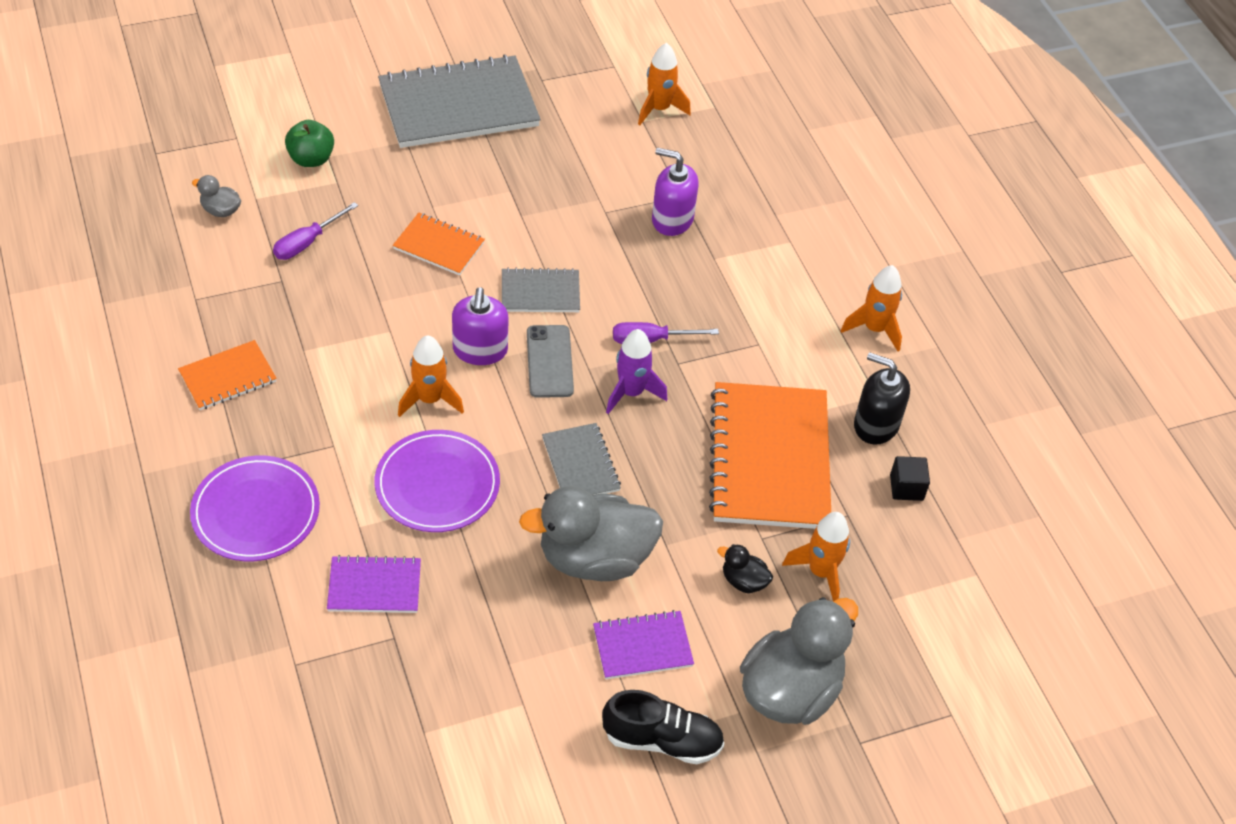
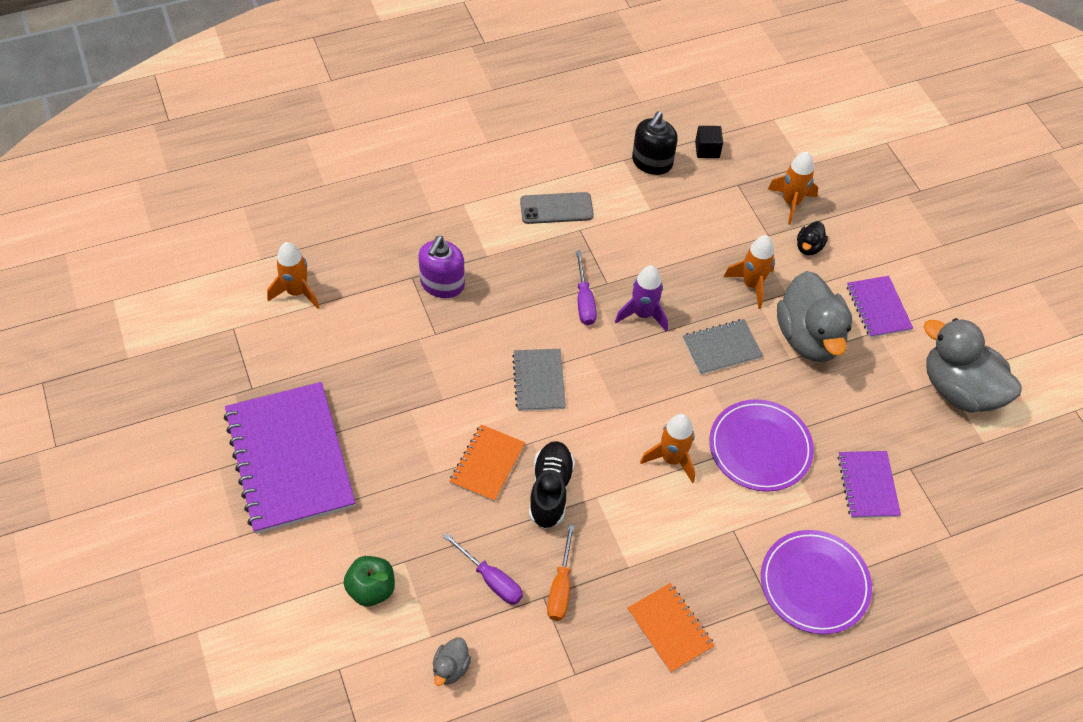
camera: 90 degrees left, 5 degrees up
(290, 294) = (561, 587): none -> orange screwdriver
(458, 105) = (290, 459): grey notebook -> purple notebook
(480, 350) = (611, 424): purple soap dispenser -> none
(549, 361) = (617, 372): grey phone -> grey phone (556, 208)
(662, 740) = (949, 297): black shoe -> black shoe (550, 491)
(770, 458) = (695, 227): orange notebook -> none
(790, 691) = (891, 225): grey duck -> grey duck (959, 390)
(874, 329) = (556, 156): orange rocket -> orange rocket (752, 285)

